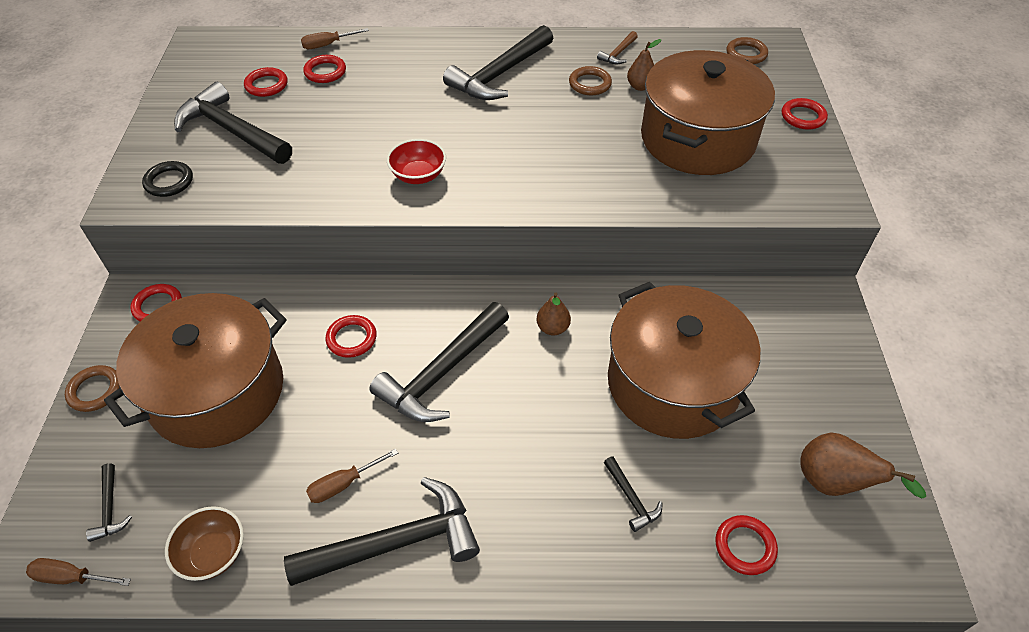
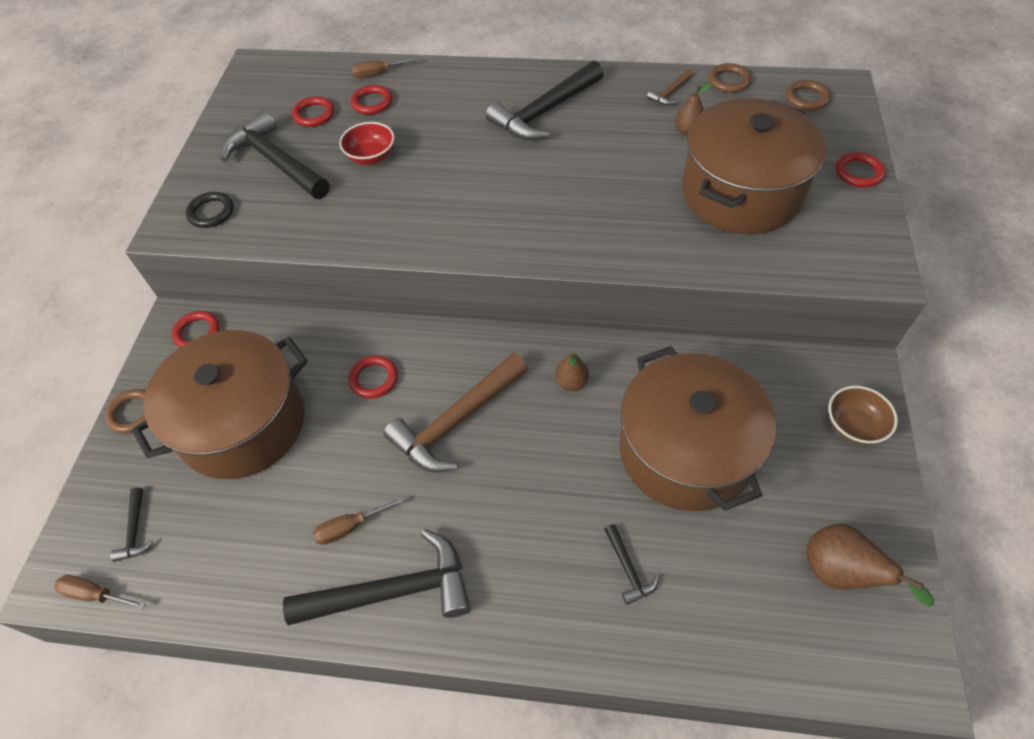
camera: 10 degrees right, 5 degrees up
(213, 553) = (223, 584): brown bowl -> brown bowl (853, 426)
(418, 175) = (450, 218): red bowl -> red bowl (371, 157)
(442, 373) = (456, 421): black hammer -> brown hammer
(590, 84) = (636, 126): brown ring -> brown ring (728, 81)
(745, 546) = (737, 631): red ring -> none

